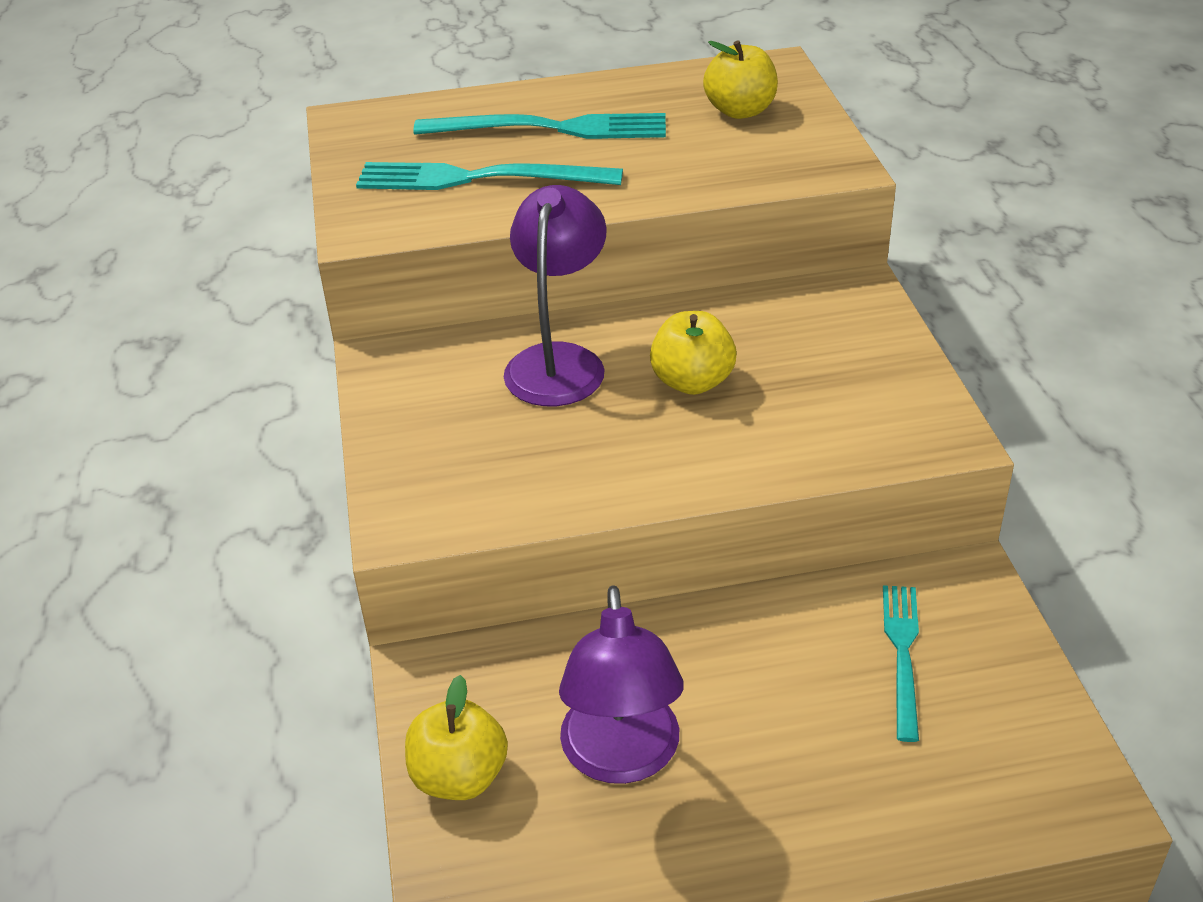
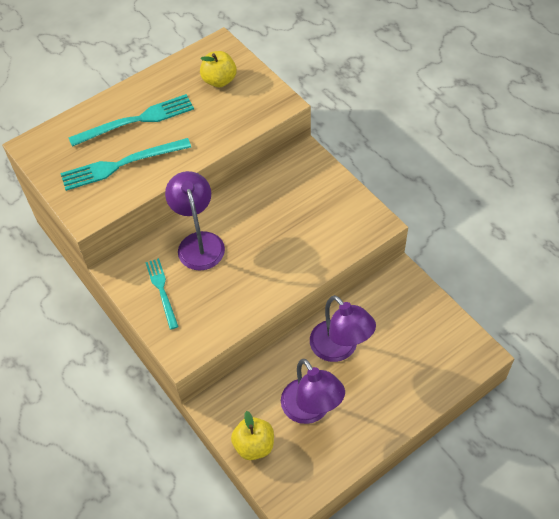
camera: 25 degrees left, 15 degrees up
(692, 382) = (262, 232): yellow apple -> none
(754, 665) = (340, 349): none -> purple lamp
(902, 654) = (392, 320): turquoise fork -> turquoise fork (162, 291)

